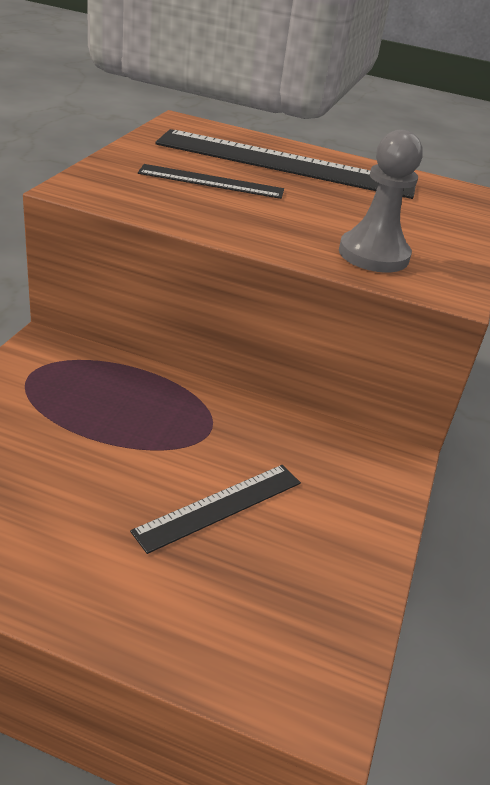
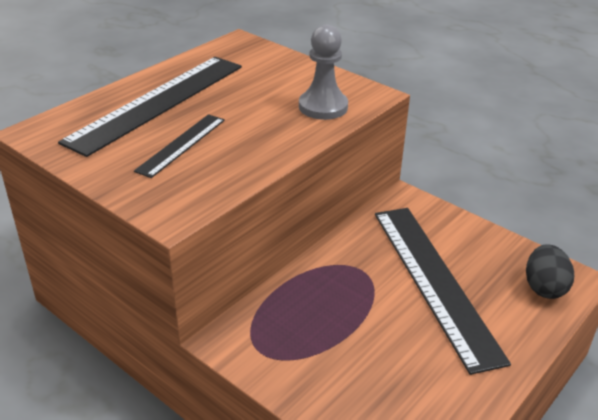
camera: 65 degrees left, 0 degrees up
(220, 506) = (434, 281): black ruler -> black ruler, size x1.95
(272, 651) = (544, 287): none -> black egg

